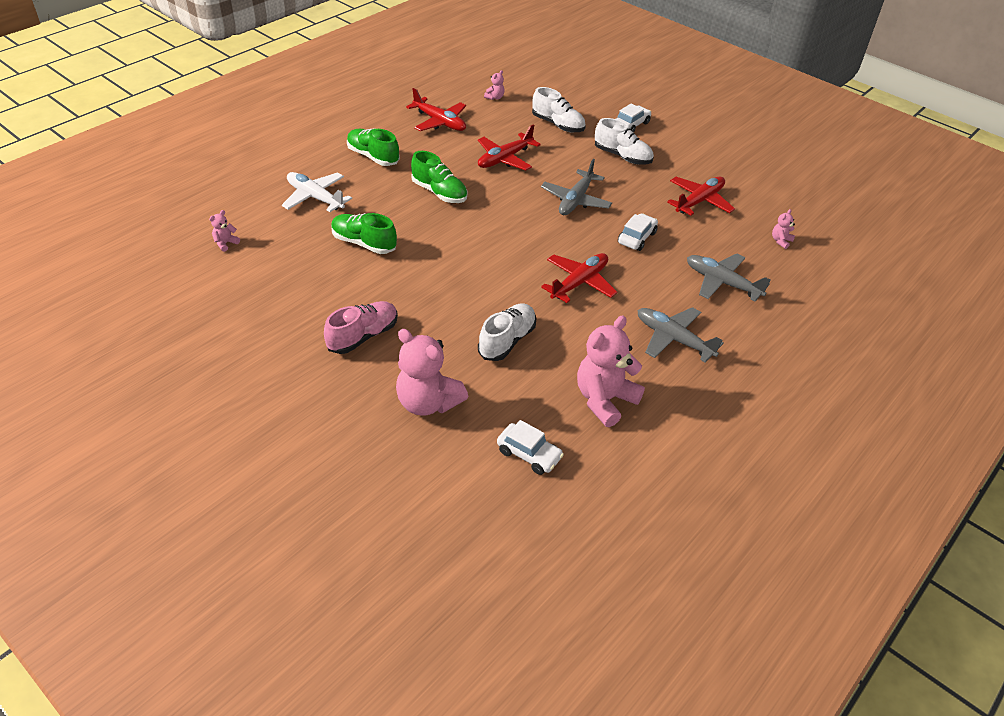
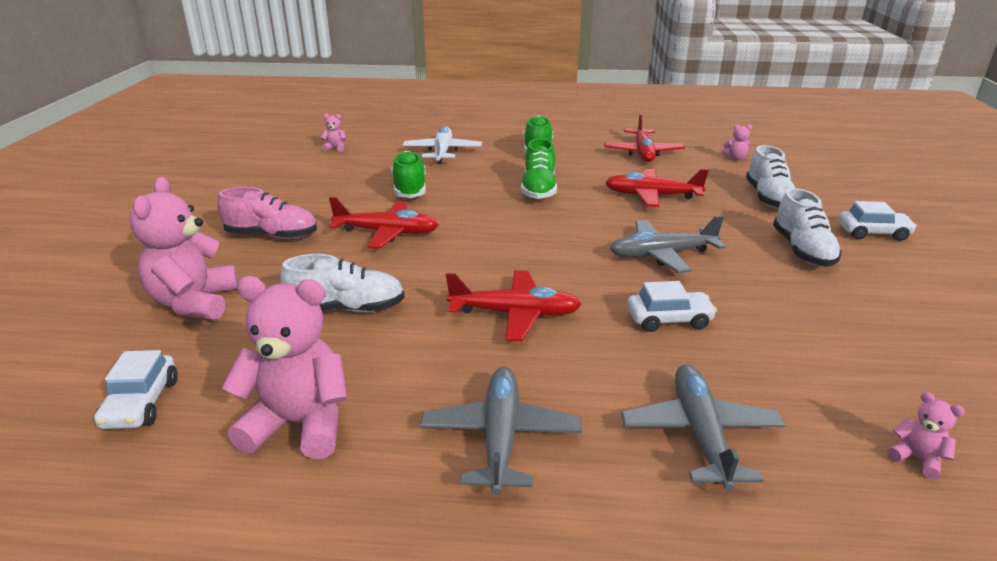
camera: 55 degrees right, 15 degrees down
(699, 201) = (841, 337): red plane -> red plane (387, 233)
(781, 241) = (917, 459): pink teddy bear -> pink teddy bear turned 45 degrees clockwise

